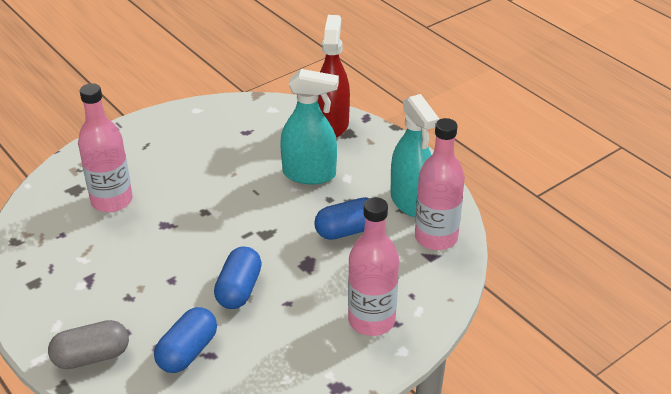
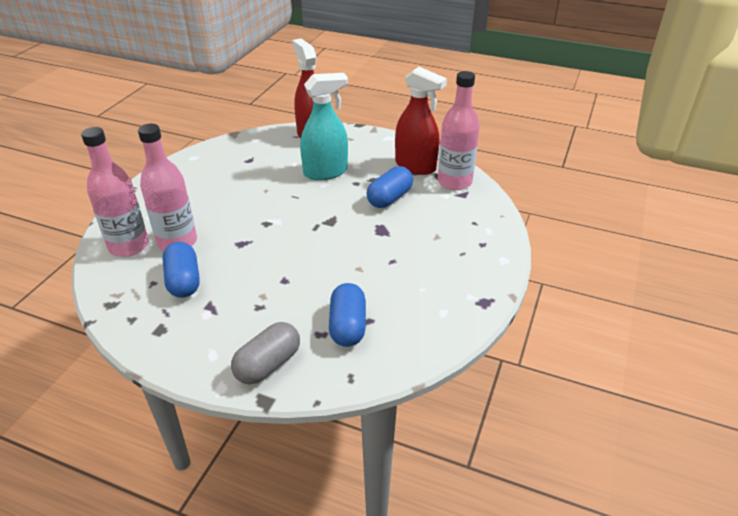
camera: 30 degrees left, 0 degrees up
(239, 289) = (346, 266): blue capsule -> blue capsule (184, 281)
(371, 320) = (464, 249): pink bottle -> pink bottle (128, 246)
(410, 202) = (415, 166): turquoise spray bottle -> red spray bottle

